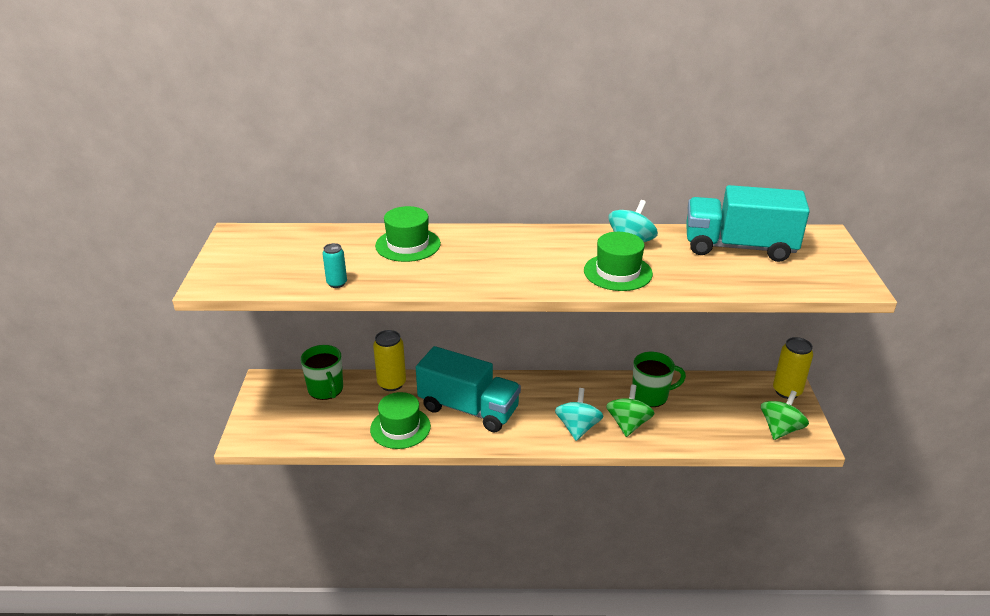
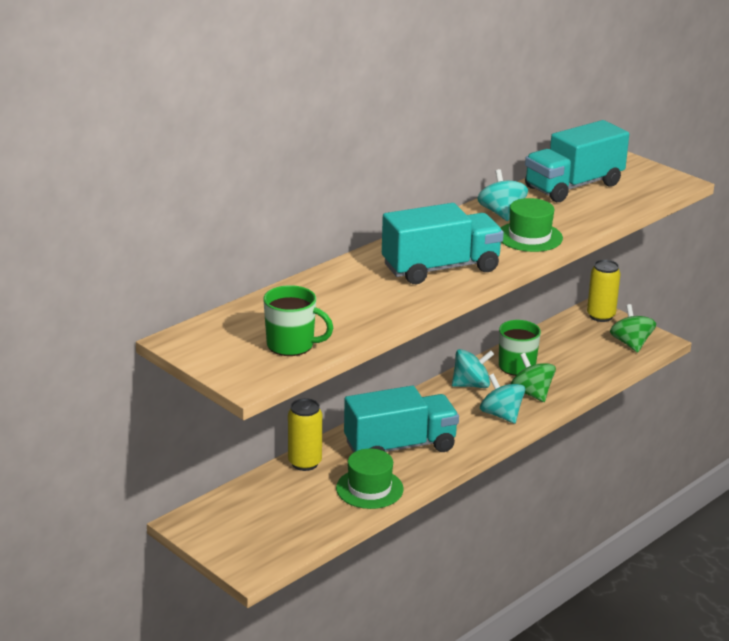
camera: 45 degrees left, 5 degrees down
(326, 389) = (254, 498): green mug -> green mug (291, 345)
(337, 283) = (351, 334): turquoise can -> none
(408, 245) = (344, 284): green hat -> none
(497, 265) = (441, 268): none -> turquoise truck
(591, 391) = (471, 385): none -> turquoise spinning top

